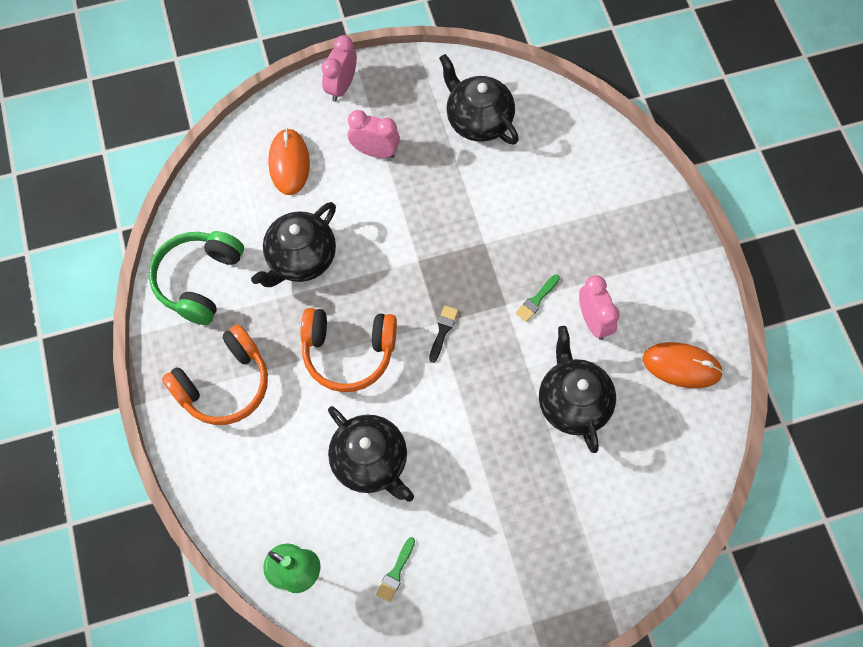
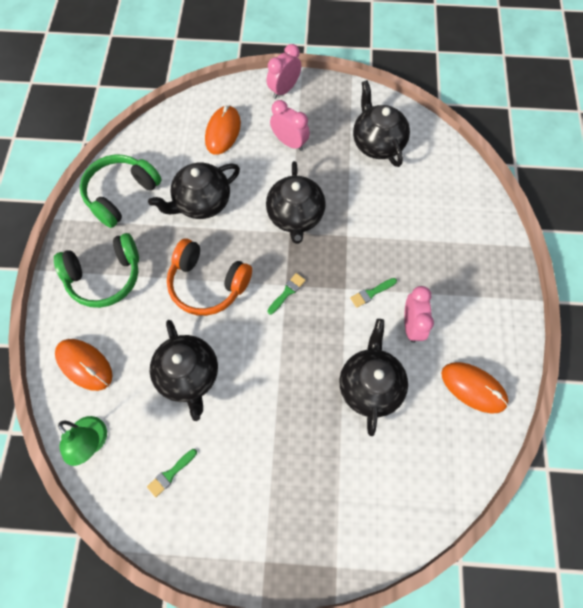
camera: 20 degrees right, 0 degrees up
(224, 384) = (105, 276): orange headphones -> green headphones
(246, 492) = (84, 365): none -> orange mouse
(417, 239) = (295, 216): none -> black teapot
(443, 331) = (287, 292): black brush -> green brush

